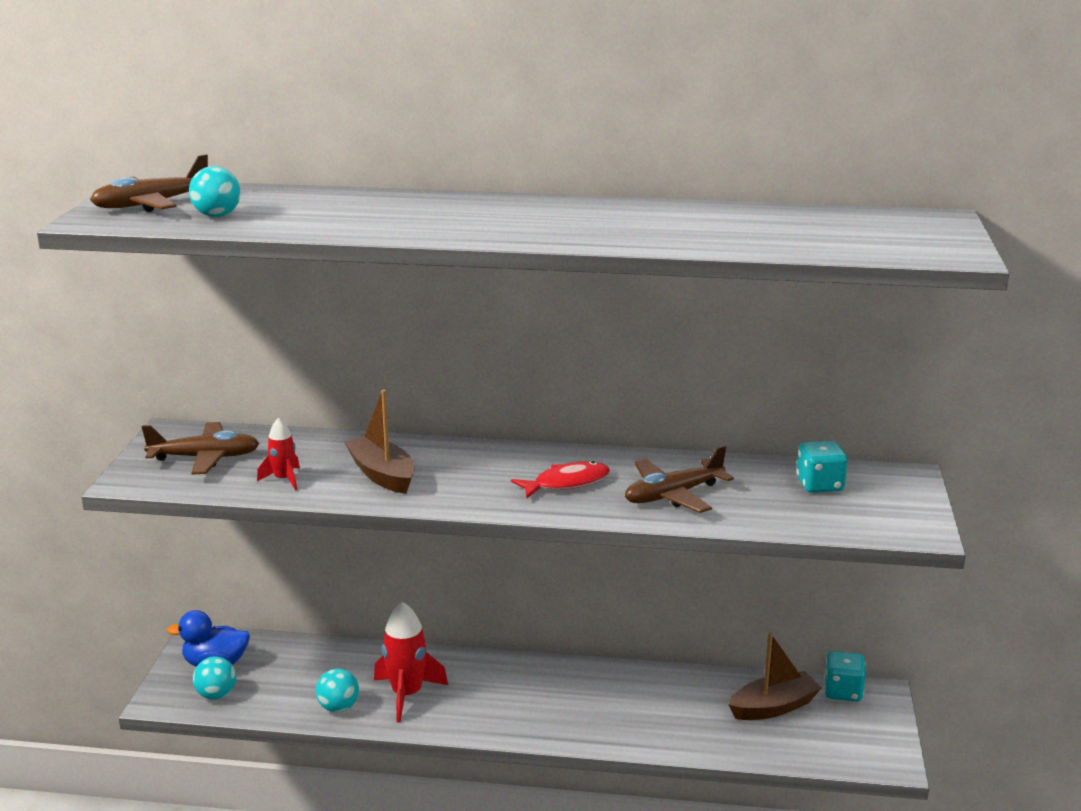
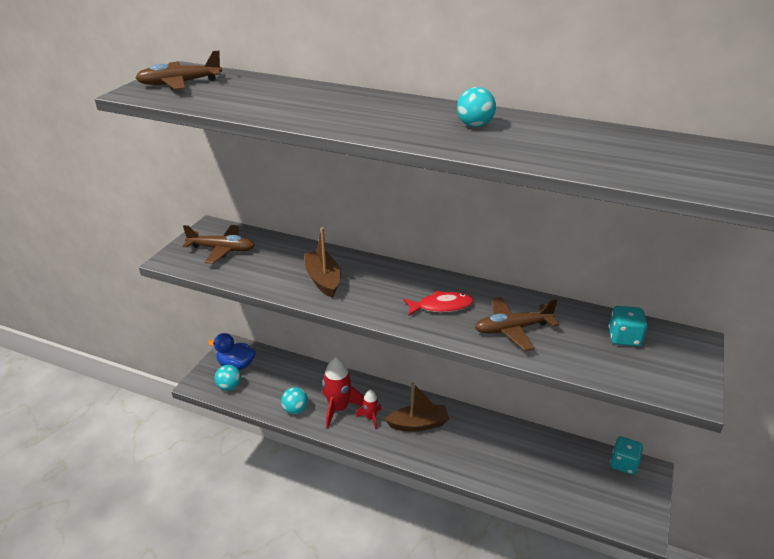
camera: 15 degrees right, 10 degrees up
(217, 215) = (214, 97): turquoise ball -> turquoise ball (474, 125)
(284, 479) = (261, 274): red rocket -> red rocket (370, 418)
(773, 707) = (571, 466): brown boat -> brown boat (418, 424)

